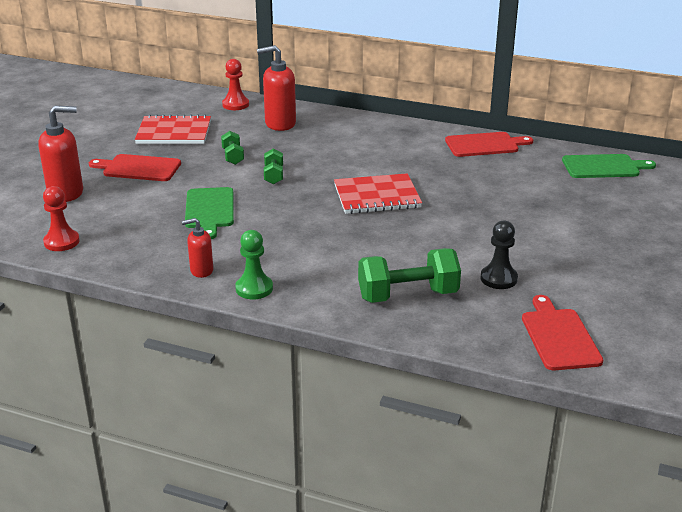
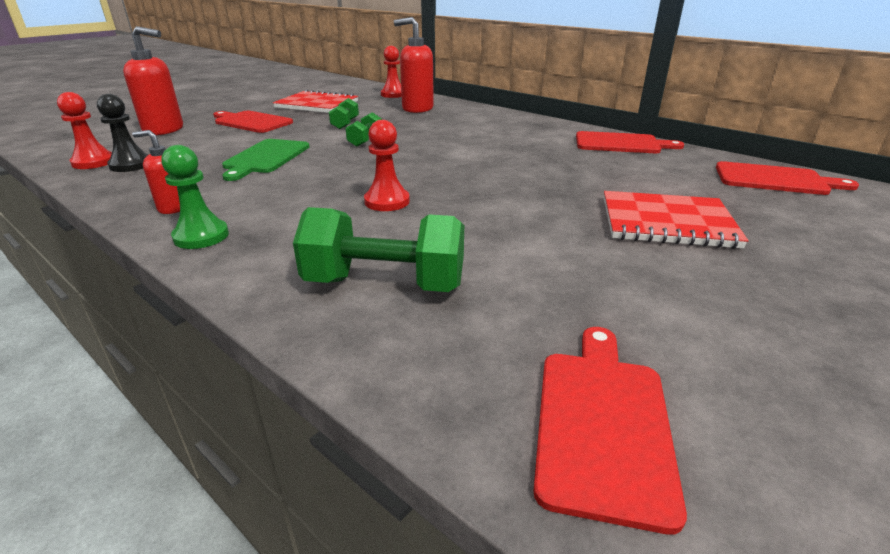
camera: 20 degrees right, 0 degrees up
(352, 236) = (387, 201): none -> red pawn
(377, 196) = (455, 170): red notebook -> red notebook (667, 222)
(498, 279) = (545, 287): black pawn -> black pawn (131, 165)
(603, 167) = (774, 179): green cutting board -> red cutting board

